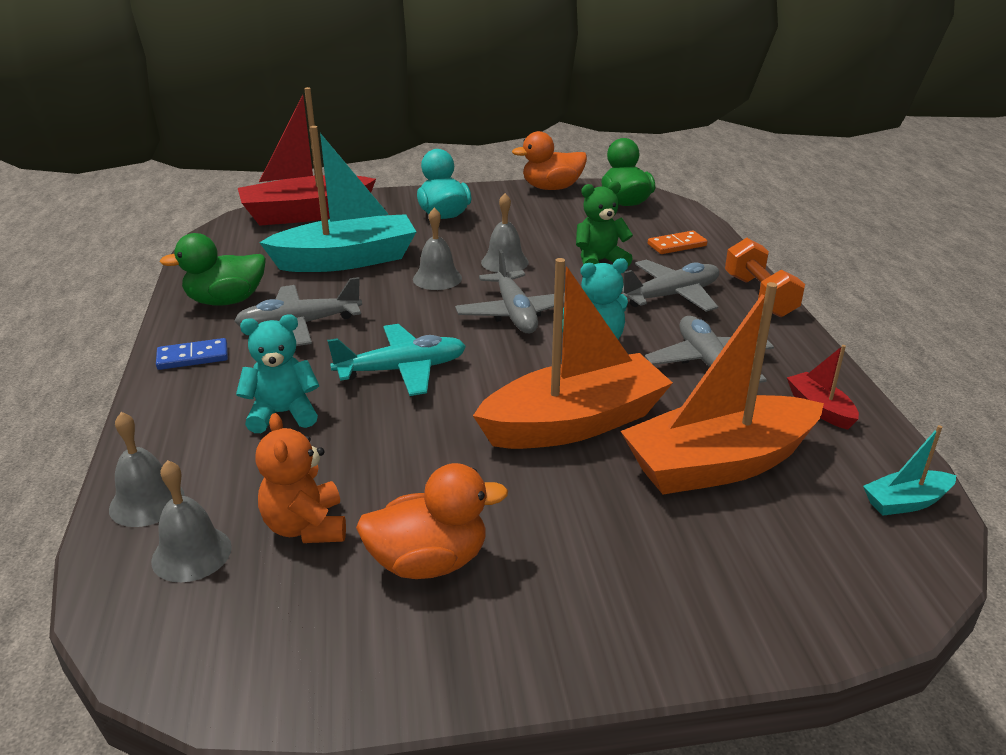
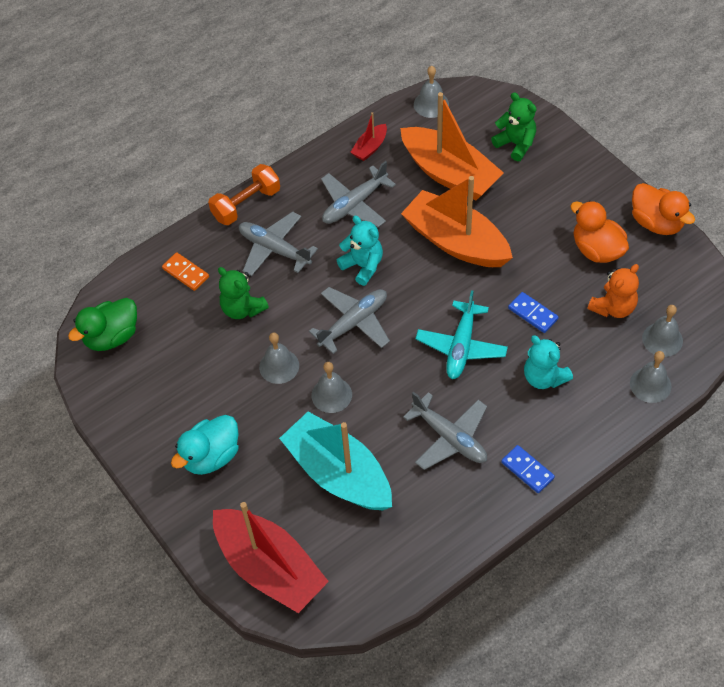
camera: 115 degrees left, 25 degrees up
(226, 301) = (450, 509): green duck -> none
(384, 443) = (532, 314): none -> blue domino
(402, 370) = (461, 346): turquoise plane -> turquoise plane turned 120 degrees counterclockwise
(551, 188) = (104, 404): orange duck -> orange duck (656, 222)
(750, 568) = (515, 144): none -> green teddy bear
(906, 502) = (431, 104): turquoise boat -> grey bell

